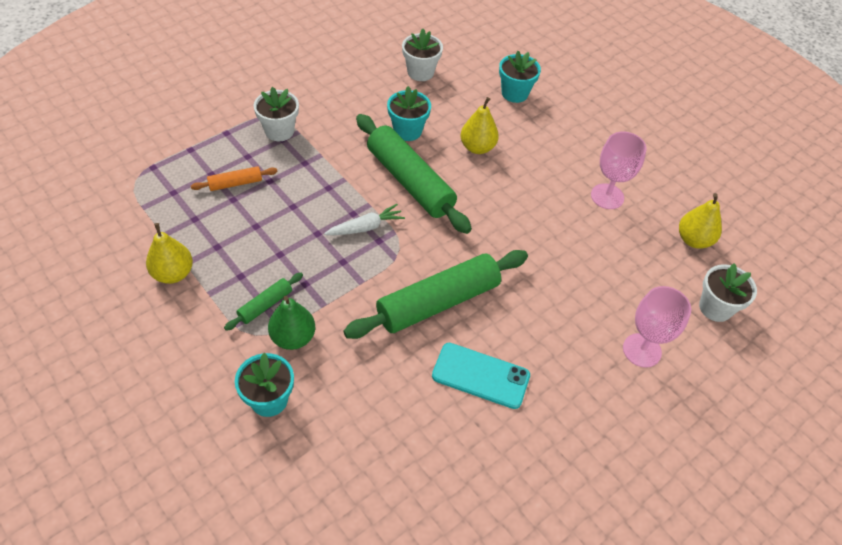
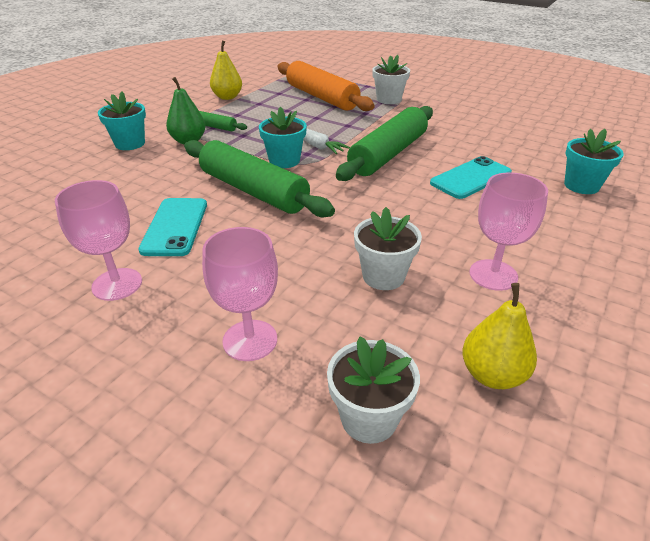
camera: 75 degrees right, 15 degrees down
(235, 183) = (322, 97): orange rolling pin -> orange rolling pin, size x2.19
(407, 131) = (450, 143): turquoise flower pot -> turquoise flower pot (284, 161)
(420, 72) = (534, 135): white flower pot -> white flower pot (383, 276)
(477, 147) = (470, 178): yellow pear -> turquoise phone
(556, 429) = (117, 284): none -> pink goblet

